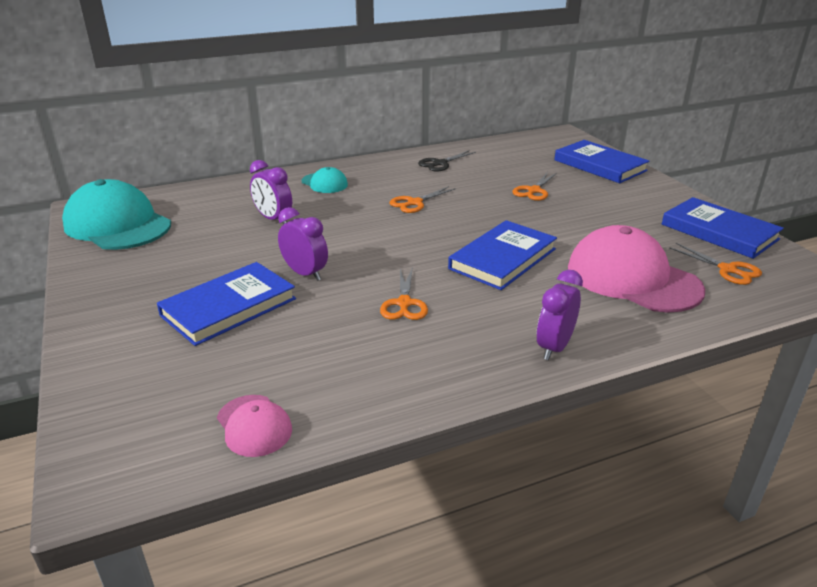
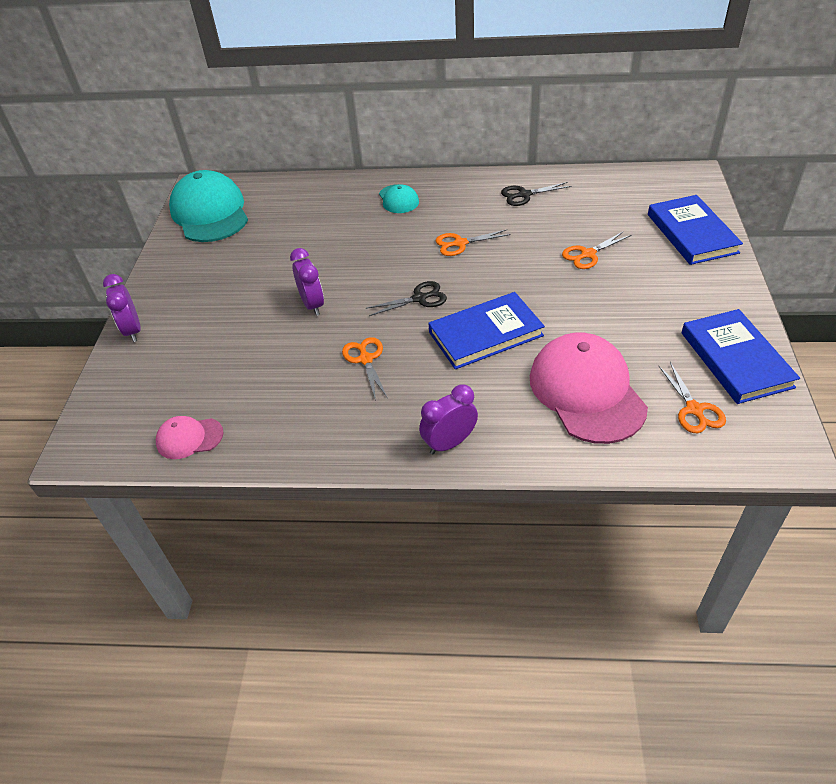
camera: 30 degrees right, 15 degrees up
(229, 307) = (237, 324): blue book -> none
(254, 425) = (189, 438): pink cap -> pink cap turned 90 degrees clockwise
(273, 219) = (328, 235): purple clock -> purple clock (133, 330)
(404, 303) = (366, 359): orange scissors -> orange scissors turned 135 degrees clockwise
(414, 247) = (419, 298): none -> black scissors

